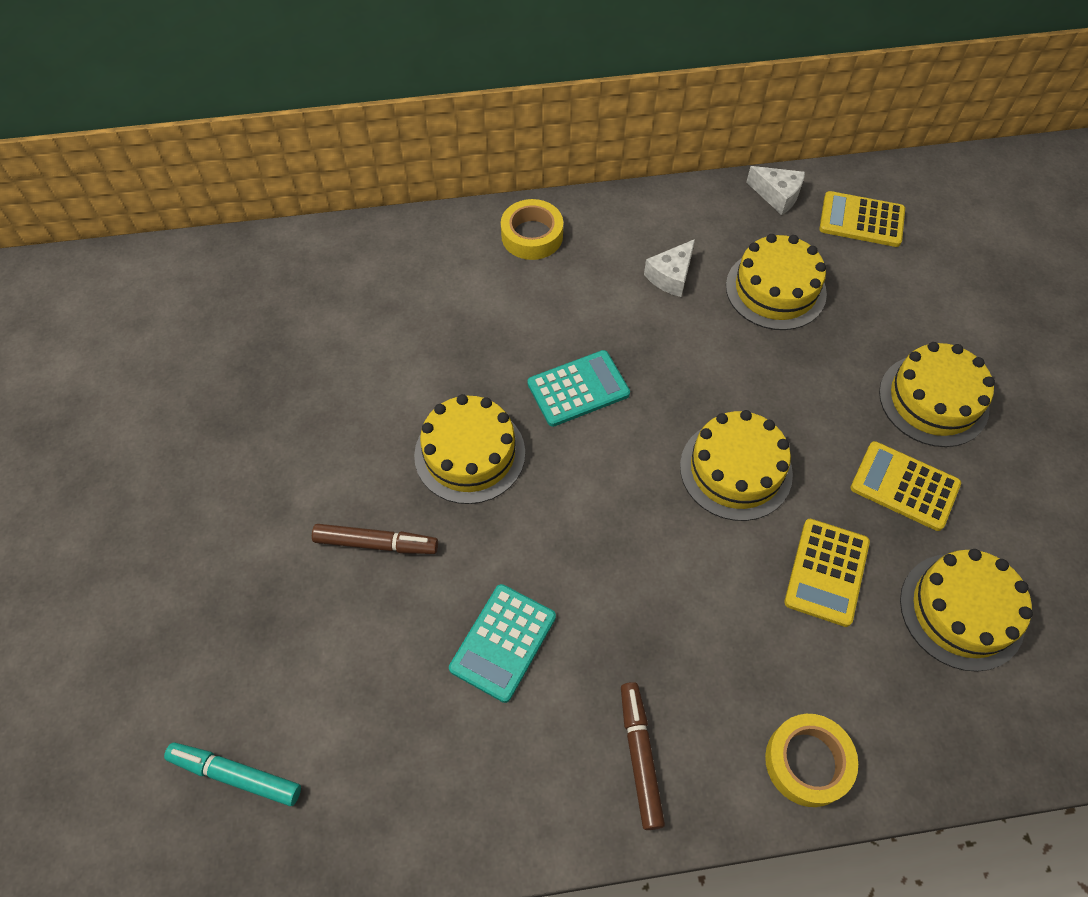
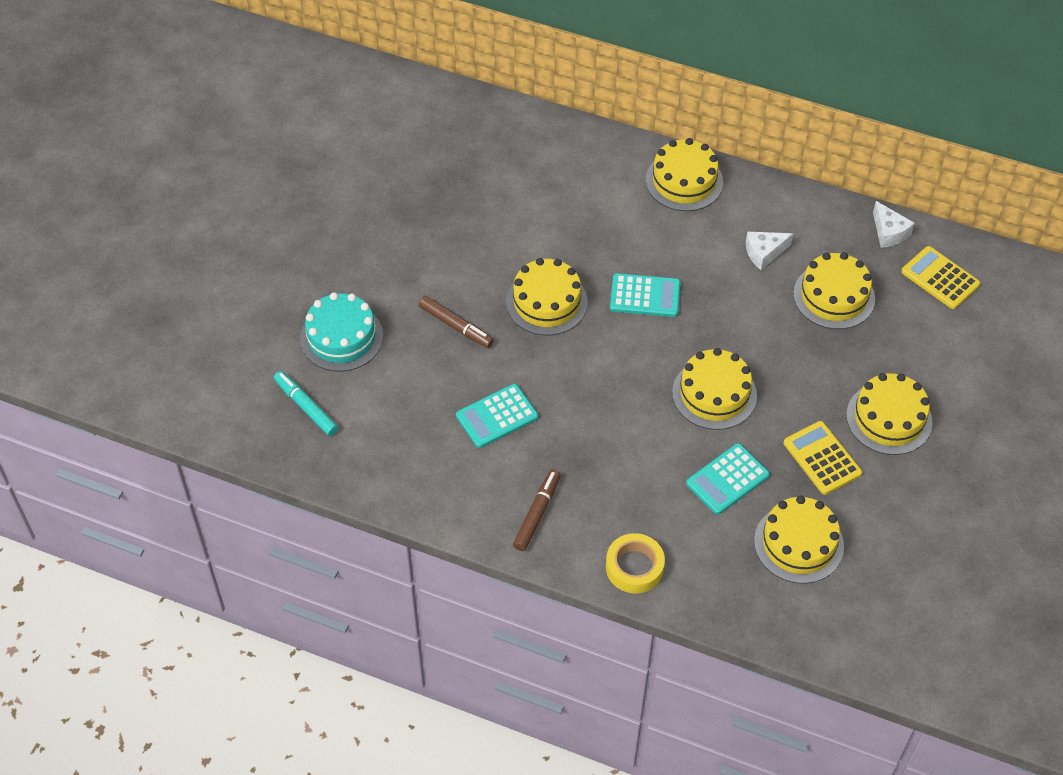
camera: 30 degrees right, 5 degrees down
(231, 639) = (341, 337): none -> turquoise cake
(532, 235) = (684, 181): yellow tape -> yellow cake
(826, 572) = (727, 479): yellow calculator -> turquoise calculator

